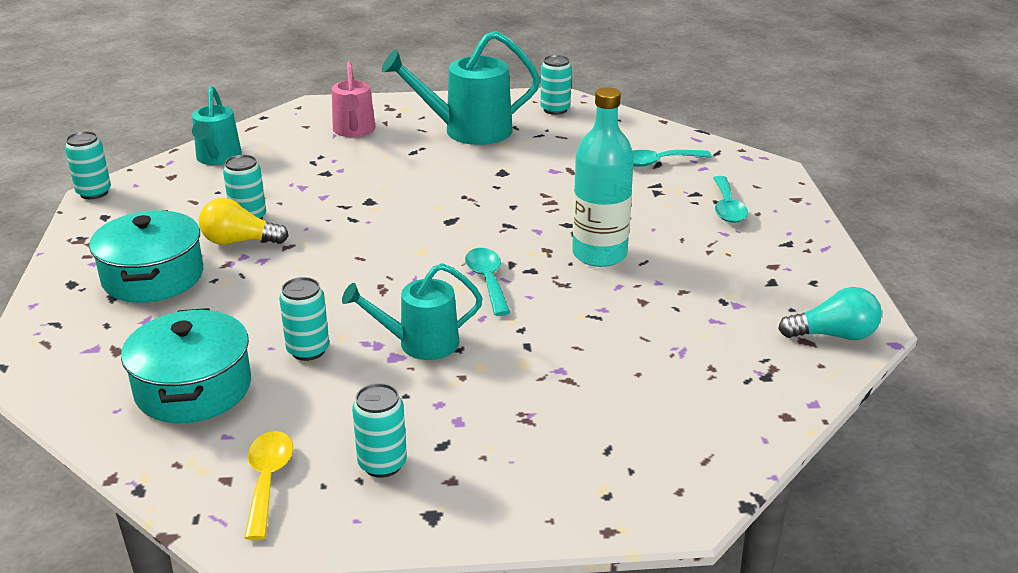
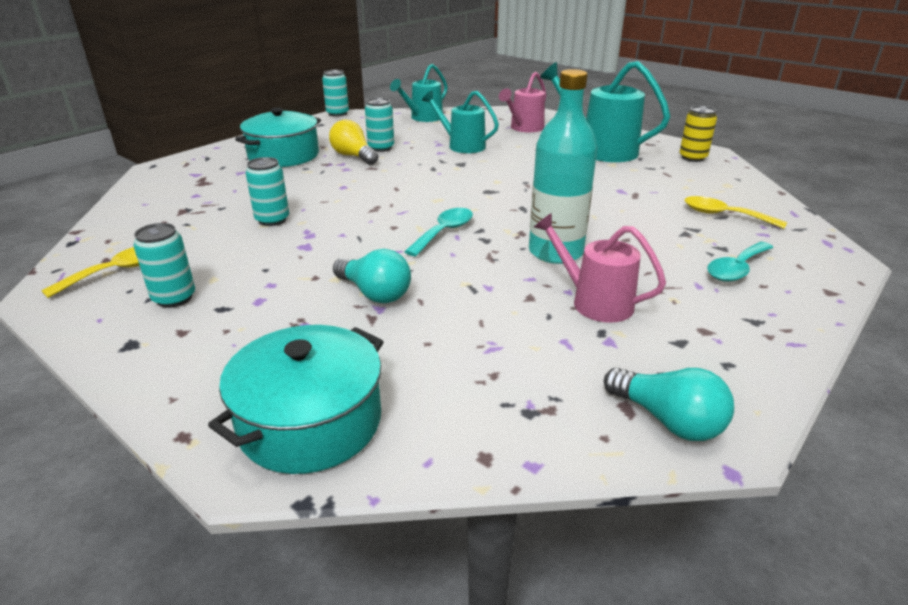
camera: 45 degrees right, 0 degrees up
(193, 388) = (189, 210): turquoise pot -> turquoise pot (310, 422)
(419, 343) = (332, 246): turquoise watering can -> turquoise watering can (462, 145)
(535, 361) = (374, 293): none -> turquoise light bulb
(555, 109) = (692, 158): turquoise can -> yellow can
(658, 162) = (724, 215): turquoise spoon -> yellow spoon
(686, 281) = (594, 302): none -> pink watering can

